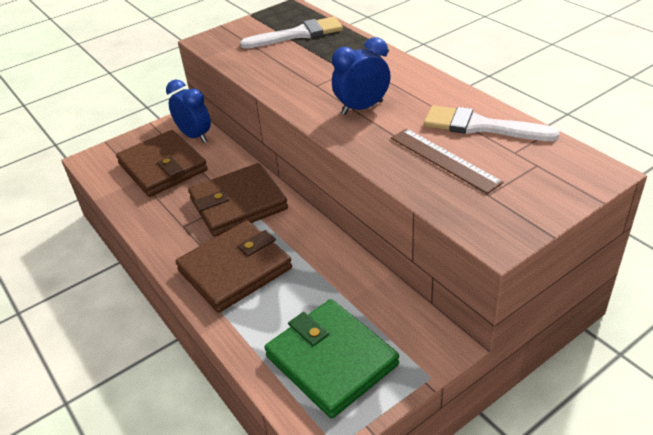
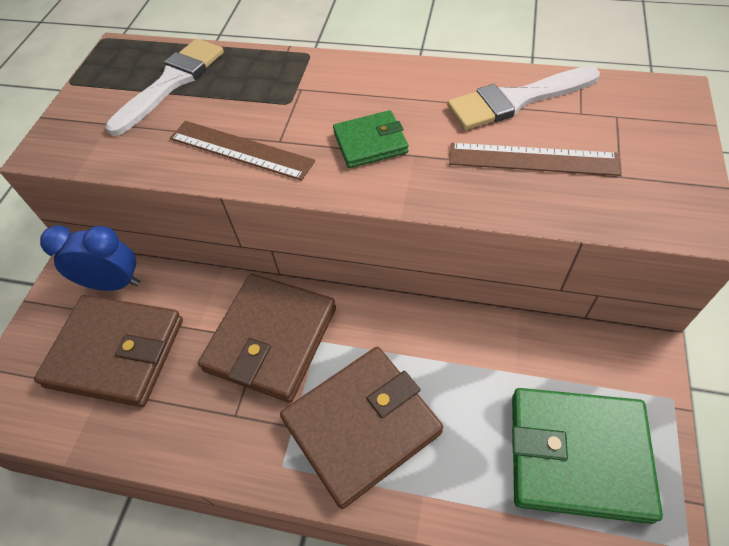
camera: 40 degrees left, 15 degrees up
(235, 269) = (361, 426): brown wallet -> brown wallet turned 45 degrees clockwise
(291, 80) = (241, 149): none -> brown ruler
(362, 108) = (370, 142): blue clock -> green wallet

